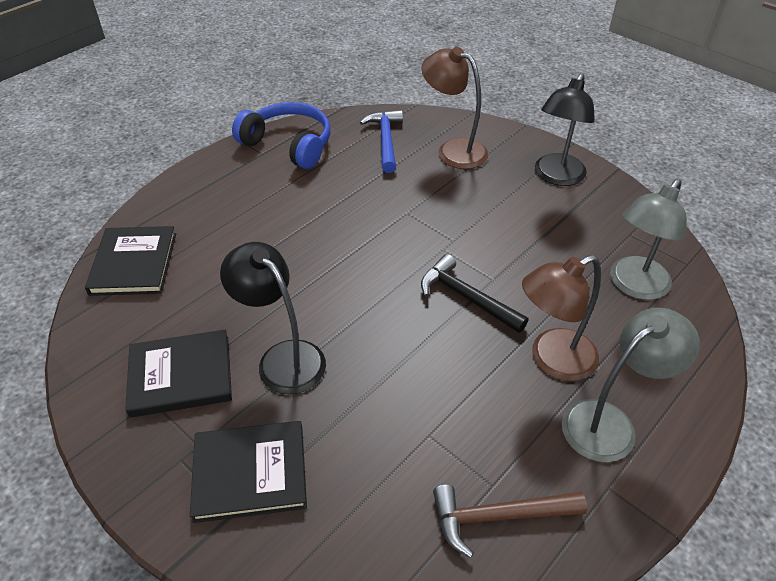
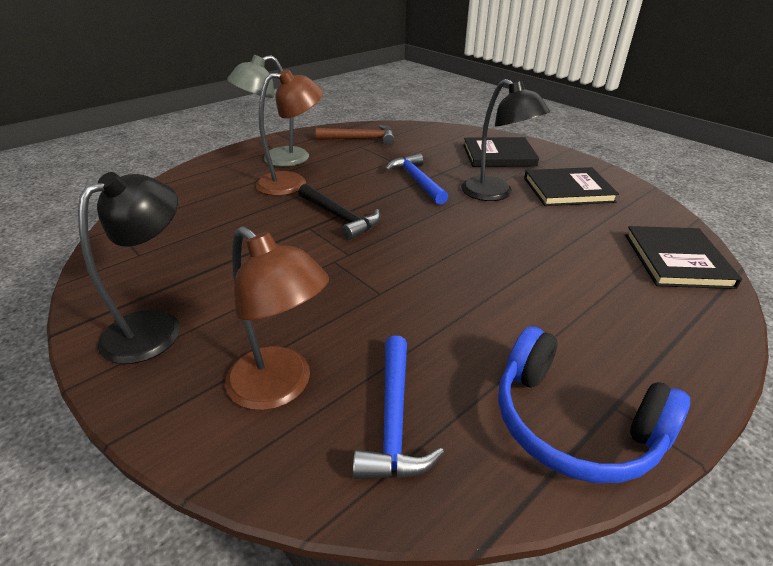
camera: 175 degrees left, 10 degrees down
(385, 380) = (417, 181): none -> blue hammer
(634, 286) = (185, 216): grey lamp -> none

